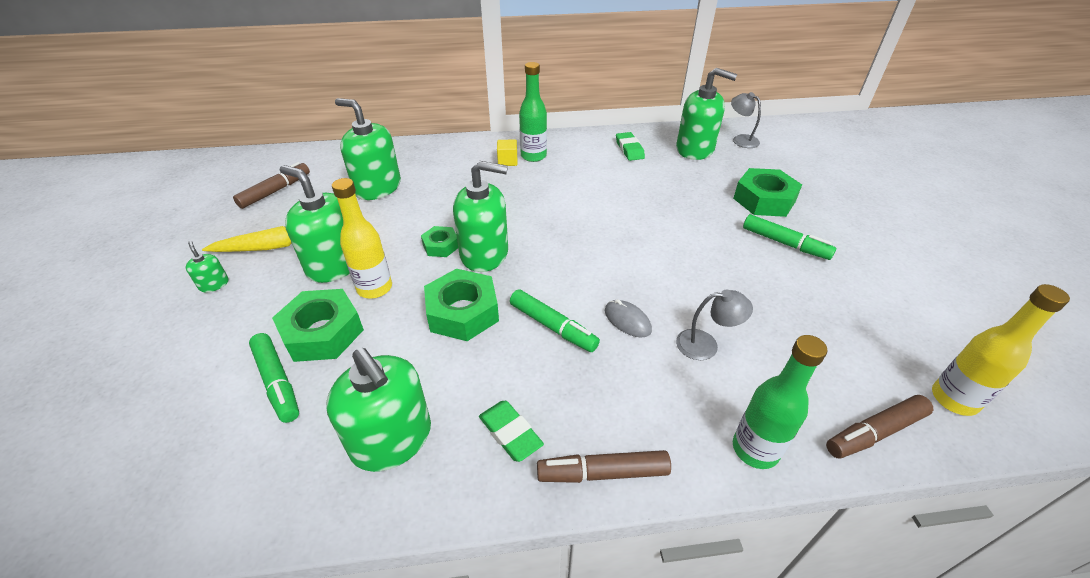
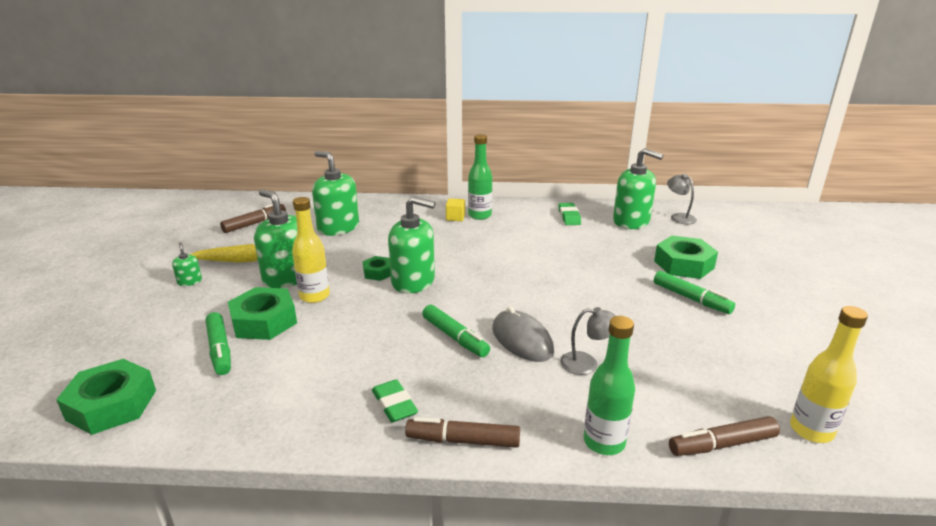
camera: 10 degrees right, 15 degrees down
(392, 439) = (297, 397): green soap dispenser -> none
(463, 312) = (382, 319): green nut -> green nut (112, 405)
(627, 320) = (522, 340): grey mouse -> grey mouse, size x1.64

